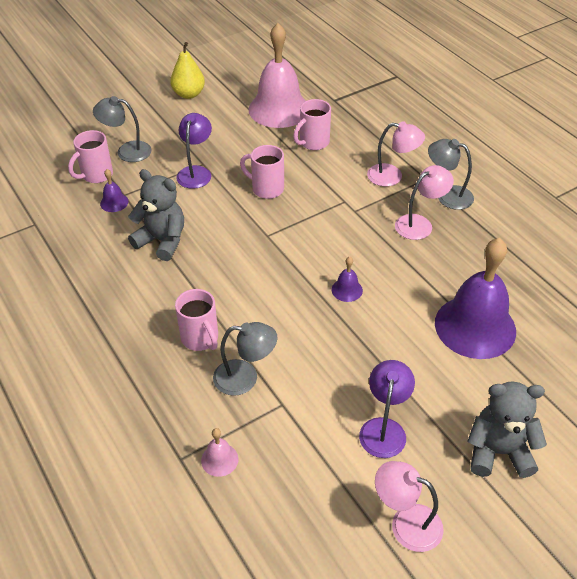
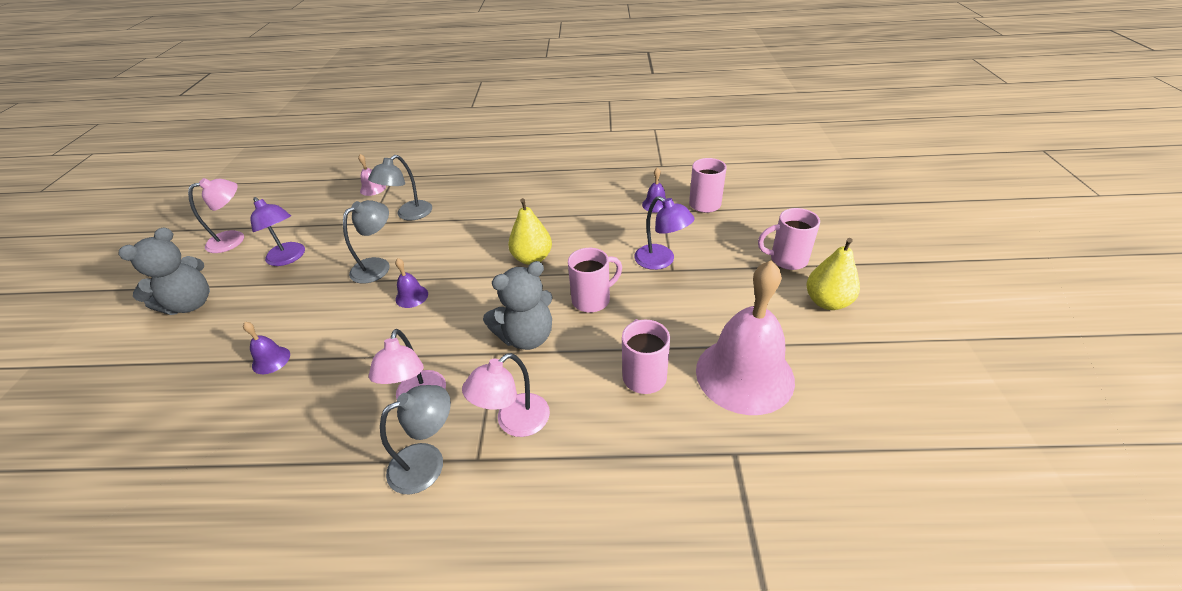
camera: 125 degrees right, 5 degrees down
(127, 151) = (731, 228): grey lamp -> grey lamp (377, 266)
(162, 241) = (582, 216): grey teddy bear -> grey teddy bear (526, 337)
(200, 338) = (464, 206): pink mug -> pink mug (787, 259)
(245, 243) = (532, 258): none -> yellow pear
(475, 326) = (271, 360): purple bell -> purple bell, size x0.40

